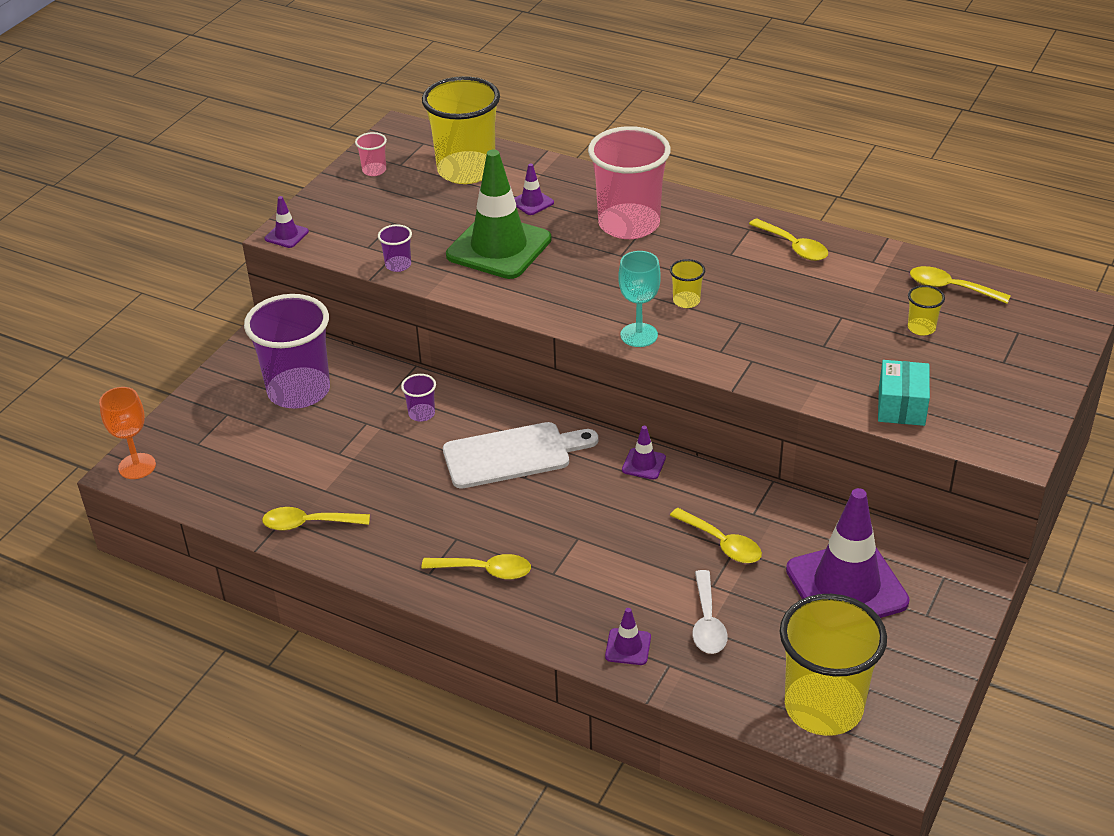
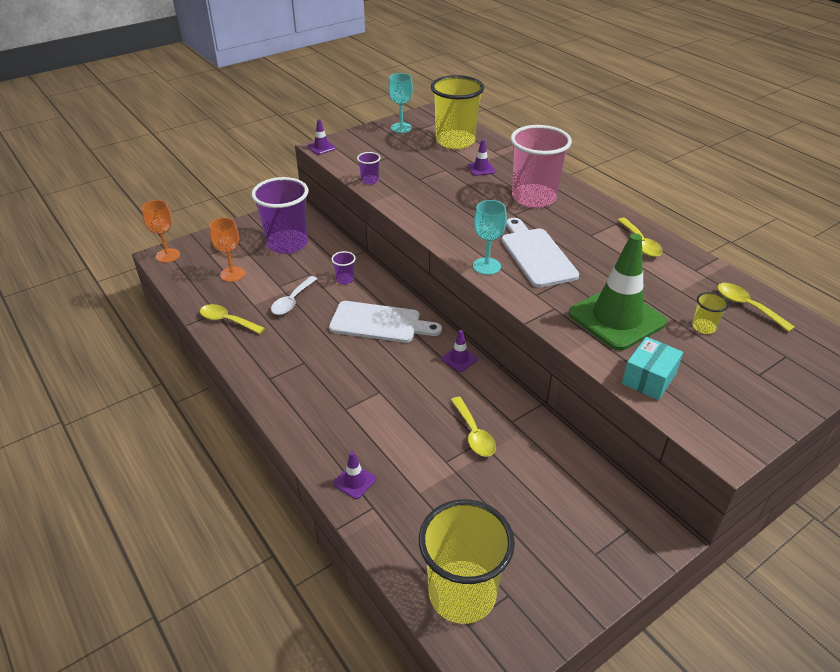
camera: 25 degrees right, 0 degrees up
(258, 460) = (232, 274): none -> orange goblet
(374, 170) = (401, 128): pink cup -> turquoise goblet
(485, 570) = (304, 390): yellow spoon -> none
(499, 247) = (438, 188): green traffic cone -> green traffic cone (616, 318)
(686, 301) = (536, 255): yellow cup -> white cutting board
(707, 622) = (422, 487): white spoon -> white spoon (292, 301)
(846, 586) = (545, 503): purple traffic cone -> none

